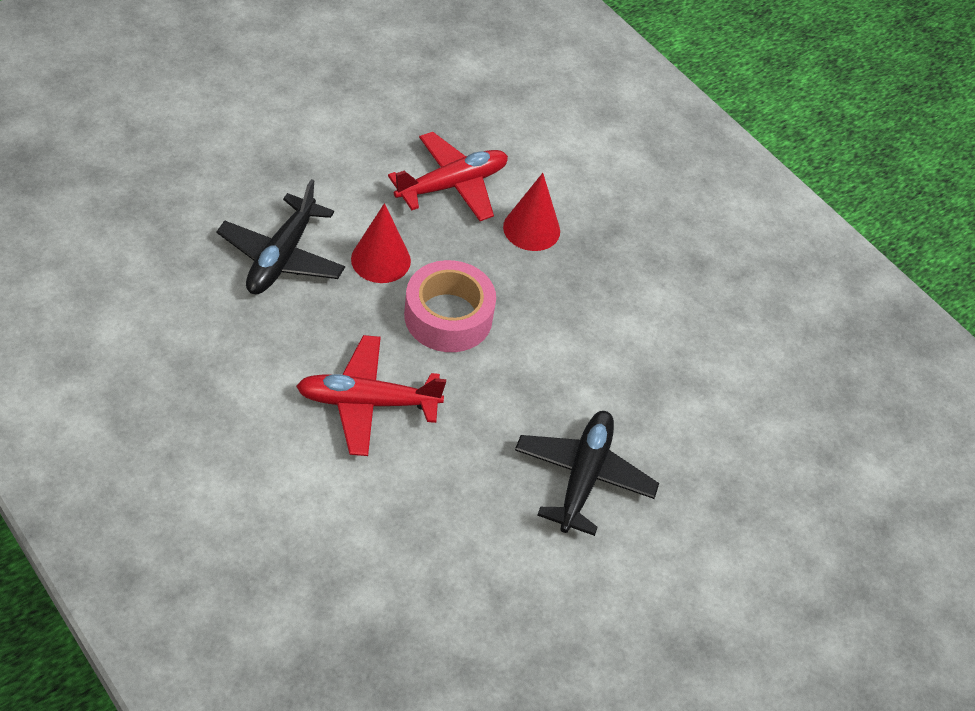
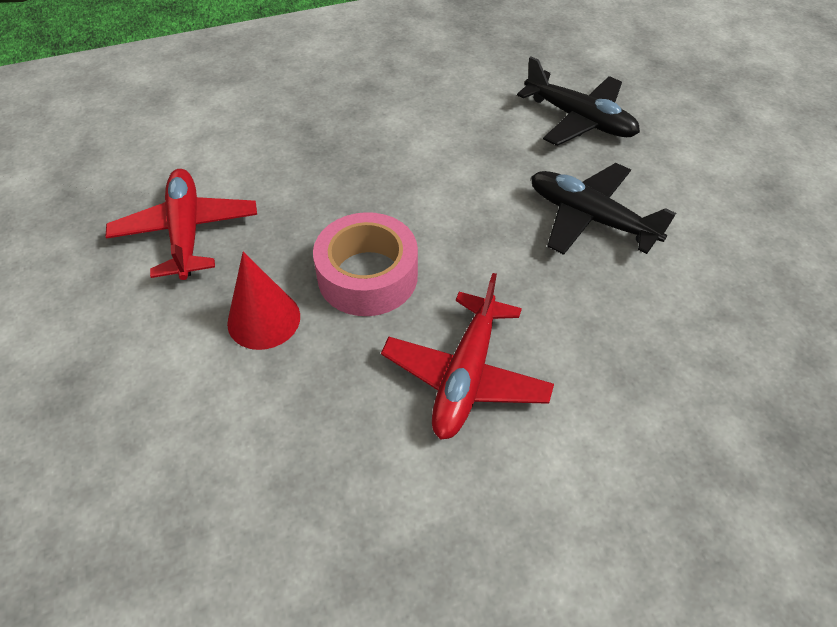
camera: 65 degrees left, 0 degrees up
(282, 257) = (214, 423): black plane -> black plane (579, 119)
(531, 229) = (278, 183): red cone -> none

